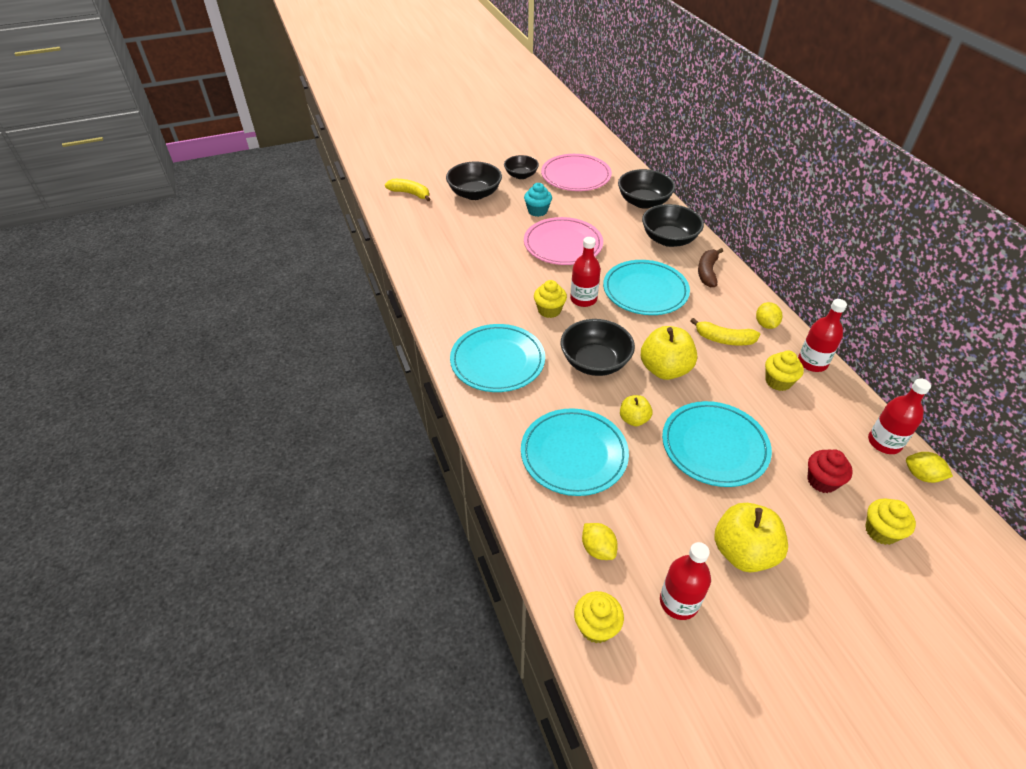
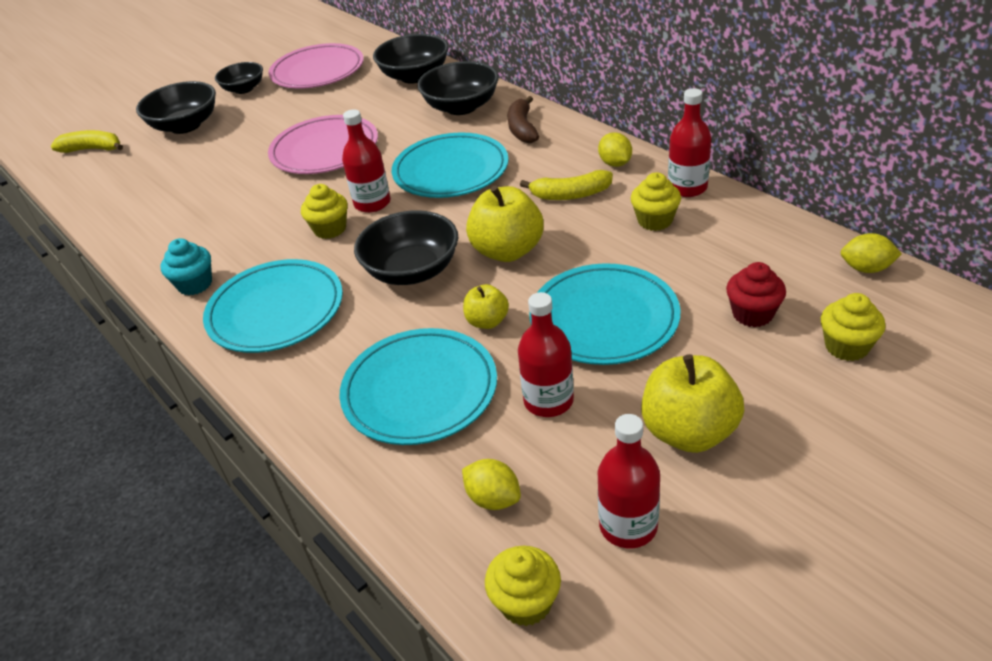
camera: 15 degrees left, 5 degrees down
(537, 211) = (278, 122): turquoise cupcake -> turquoise cupcake (195, 284)
(884, 442) = (808, 247): red bottle -> red bottle (548, 401)

